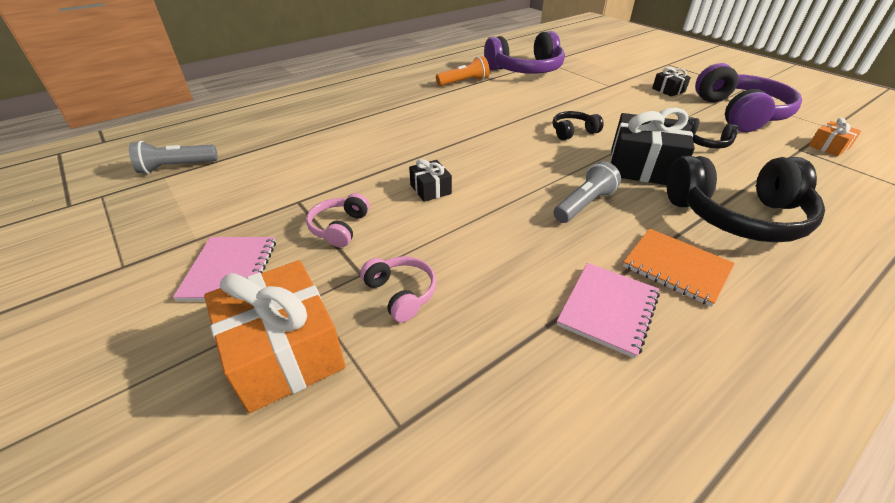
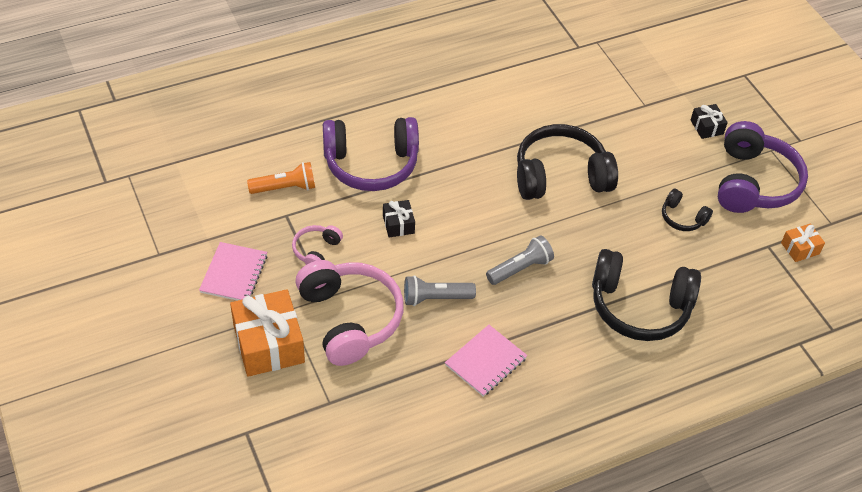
camera: 10 degrees right, 10 degrees up
(176, 167) = (184, 151): grey flashlight -> grey flashlight (435, 298)
(401, 293) = (350, 319): pink headphones -> pink headphones, size x2.11
(464, 82) = (483, 66): orange flashlight -> orange flashlight (285, 188)
(525, 70) = (564, 55): purple headphones -> purple headphones (371, 164)
(573, 132) = (560, 176): black headphones -> black headphones, size x2.11
(643, 167) = (599, 236): black gift -> none
(676, 267) = (555, 341): orange notebook -> none

